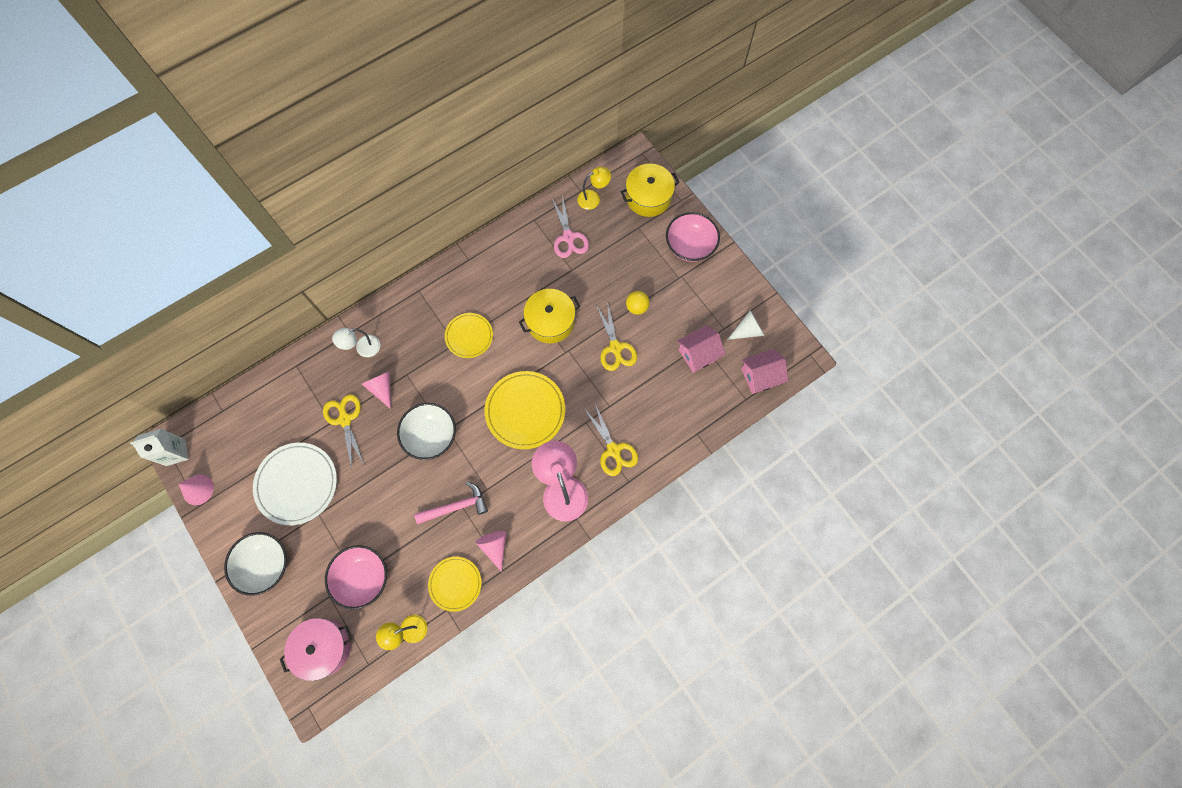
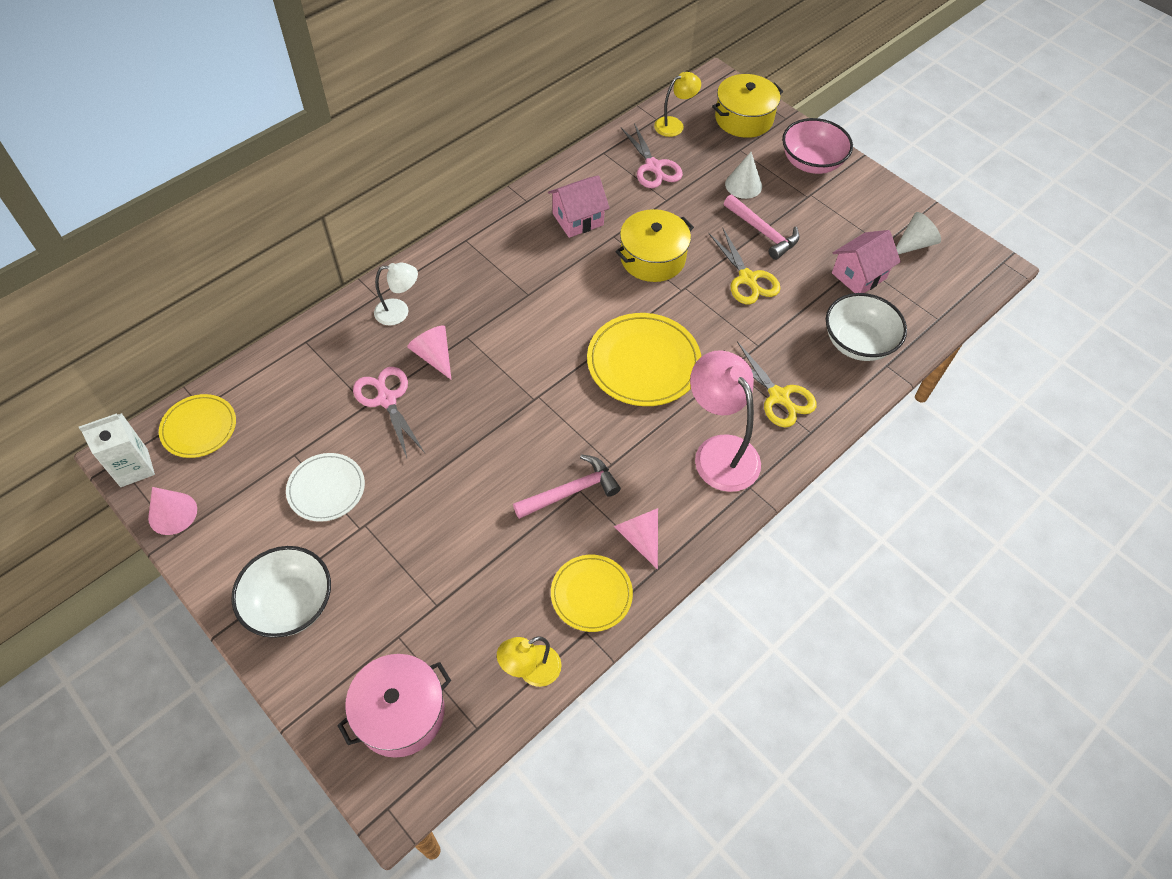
camera: 10 degrees left, 15 degrees down
(297, 484) = (326, 489): white plate -> white plate, size x0.62
(345, 419) = (387, 399): yellow scissors -> pink scissors
(362, 578) = (447, 603): pink bowl -> none
(363, 348) = (399, 312): white lamp -> white lamp turned 150 degrees counterclockwise
(431, 436) = (516, 406): white bowl -> white bowl (858, 343)
(469, 336) = (545, 284): yellow plate -> yellow plate (199, 428)
(633, 262) = (743, 185): none -> white cone
(636, 307) = (762, 232): yellow ball -> pink hammer
(760, 376) = (948, 292): pink house -> pink house (578, 219)

